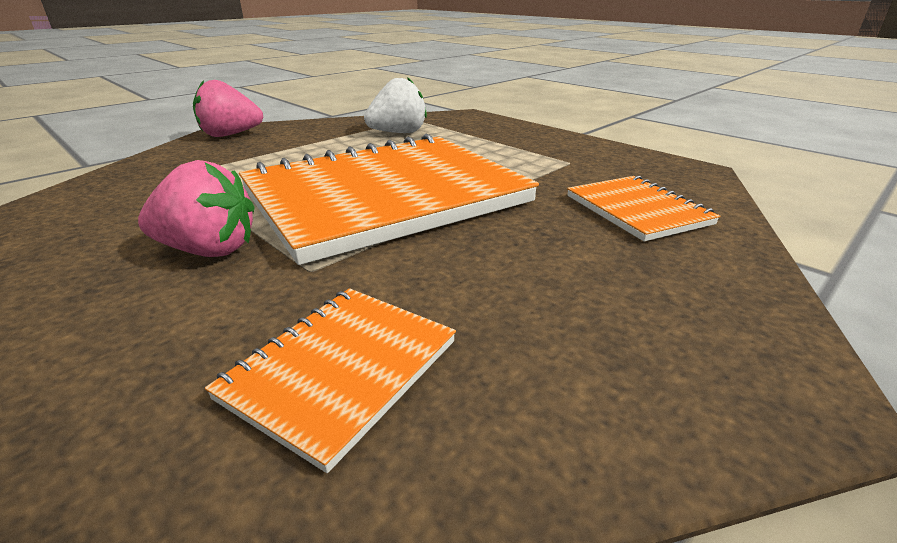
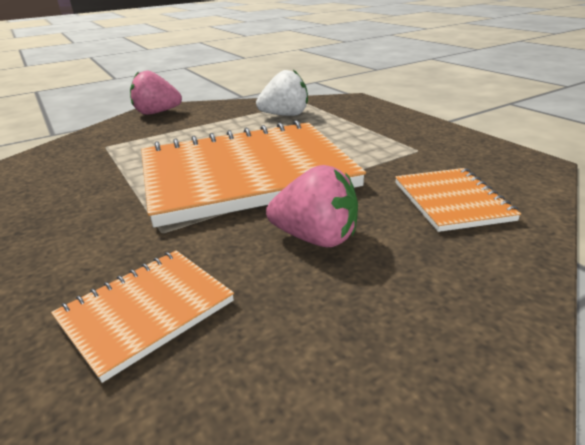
camera: 15 degrees right, 0 degrees up
(209, 250) = (101, 209): pink strawberry -> pink strawberry (316, 238)

